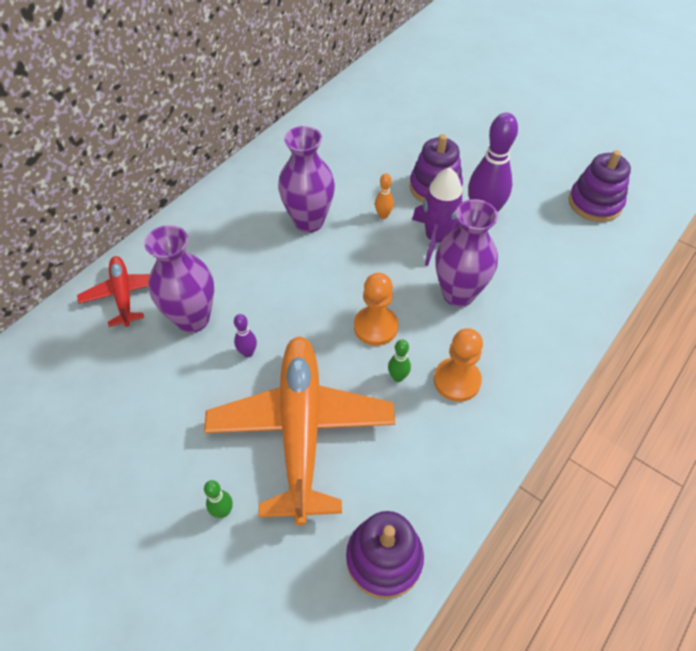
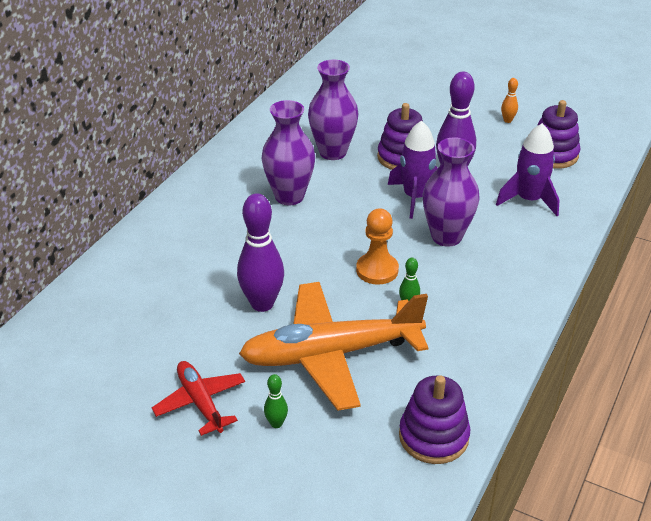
camera: 10 degrees left, 15 degrees down
(123, 295) = (125, 273): red plane -> red plane (200, 402)
(193, 319) = (200, 284): purple vase -> purple vase (332, 152)
(248, 352) = (262, 304): purple bowling pin -> purple bowling pin, size x2.20
(301, 429) = (330, 354): orange plane -> orange plane turned 90 degrees counterclockwise
(383, 215) = (359, 184): orange bowling pin -> orange bowling pin (507, 120)
(457, 380) = (463, 301): orange pawn -> none
(556, 258) = (529, 200): none -> purple rocket

